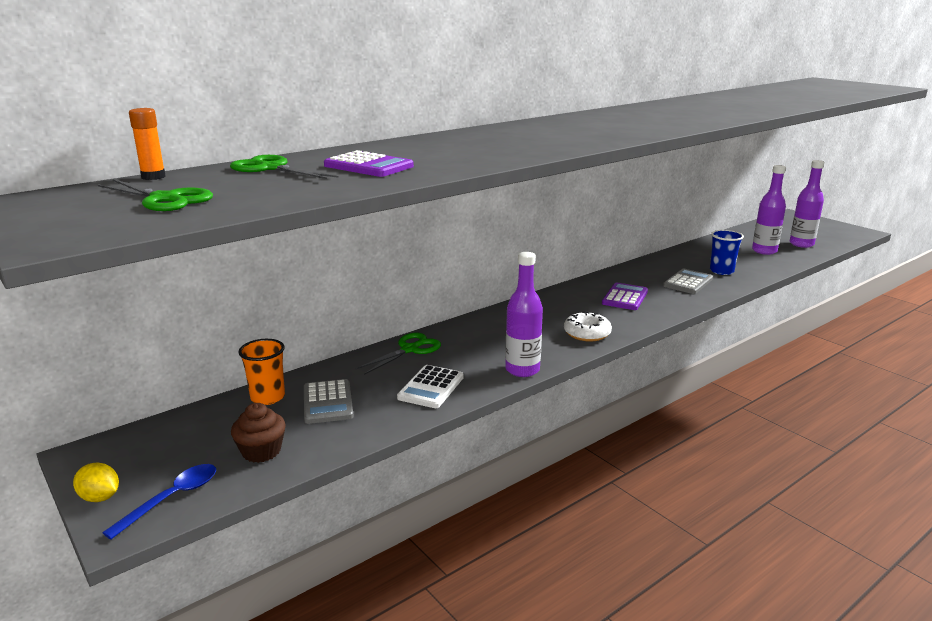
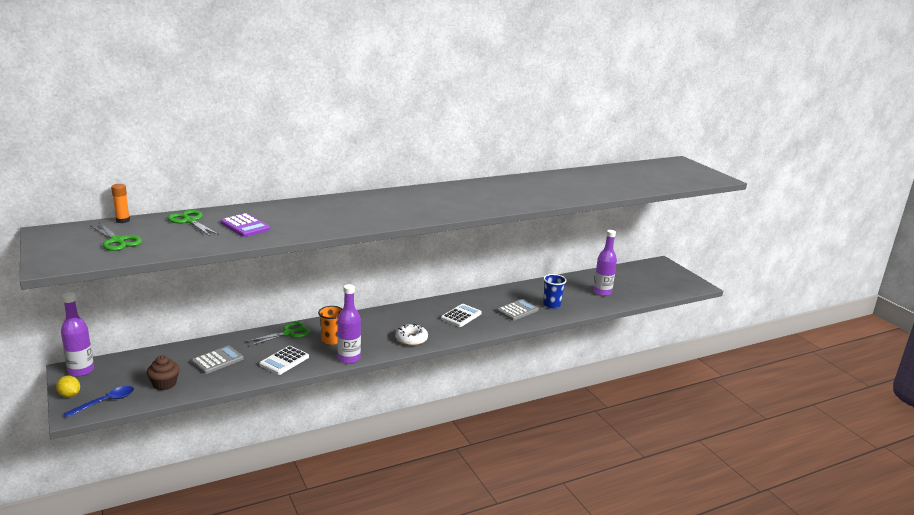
camera: 10 degrees right, 0 degrees up
(267, 397) = (185, 351): orange cup -> orange cup (331, 340)
(327, 402) = (217, 360): grey calculator -> grey calculator turned 135 degrees counterclockwise
(625, 297) = (461, 316): purple calculator -> white calculator
(801, 244) = (638, 290): purple bottle -> purple bottle (81, 371)

